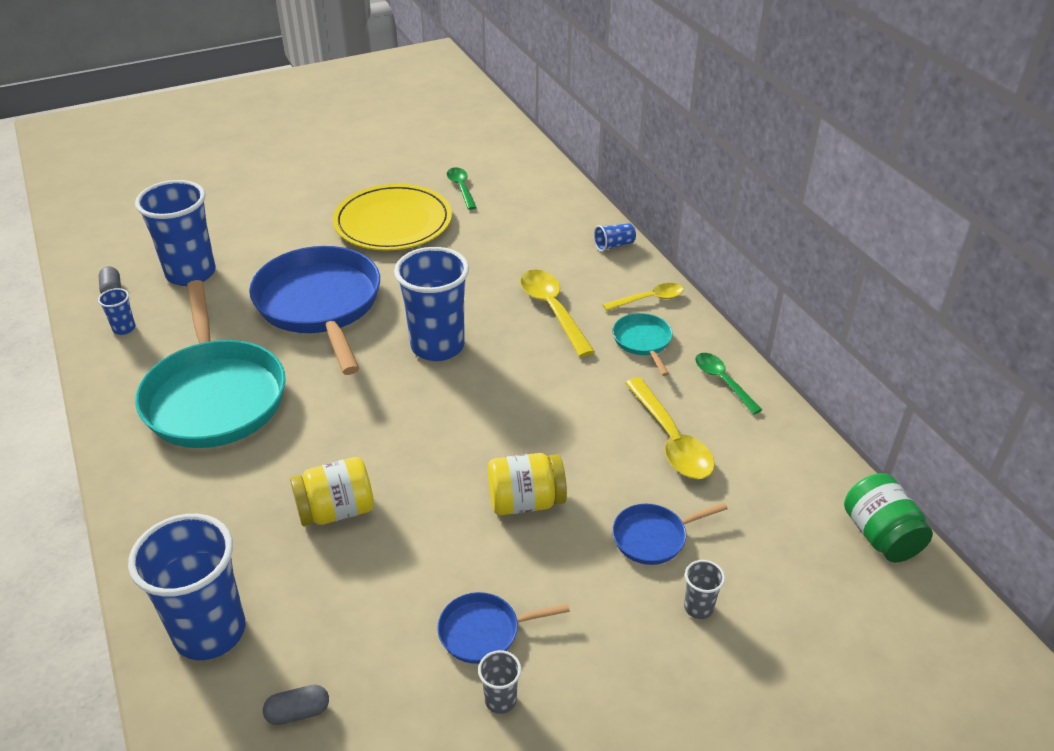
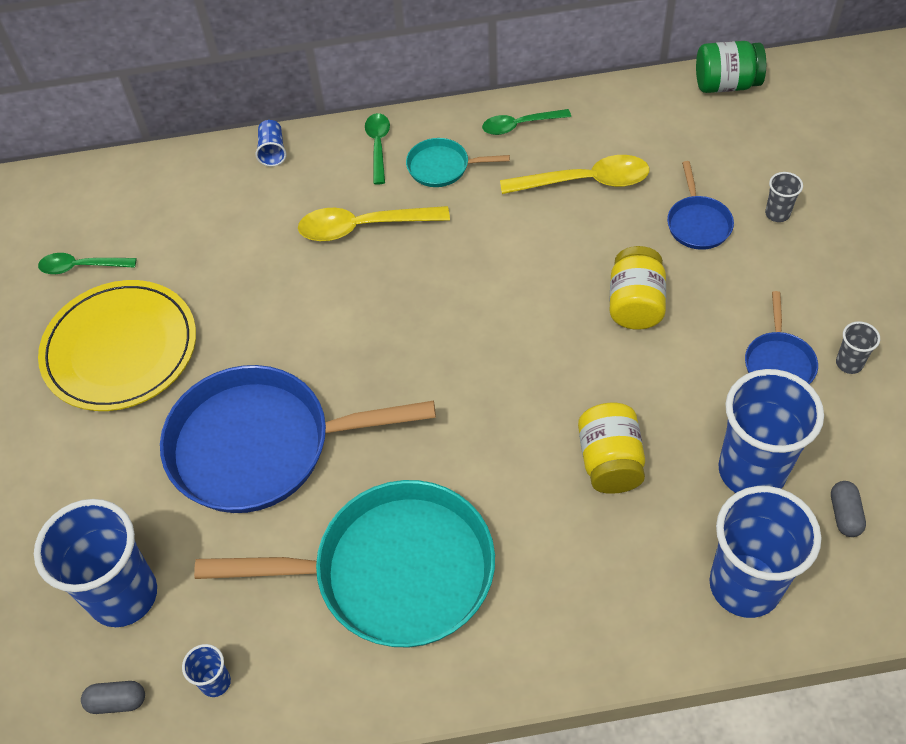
camera: 70 degrees left, 15 degrees up
(437, 346) = (384, 338): blue cup -> blue cup (751, 471)
(649, 299) = (378, 146): yellow spoon -> green spoon

